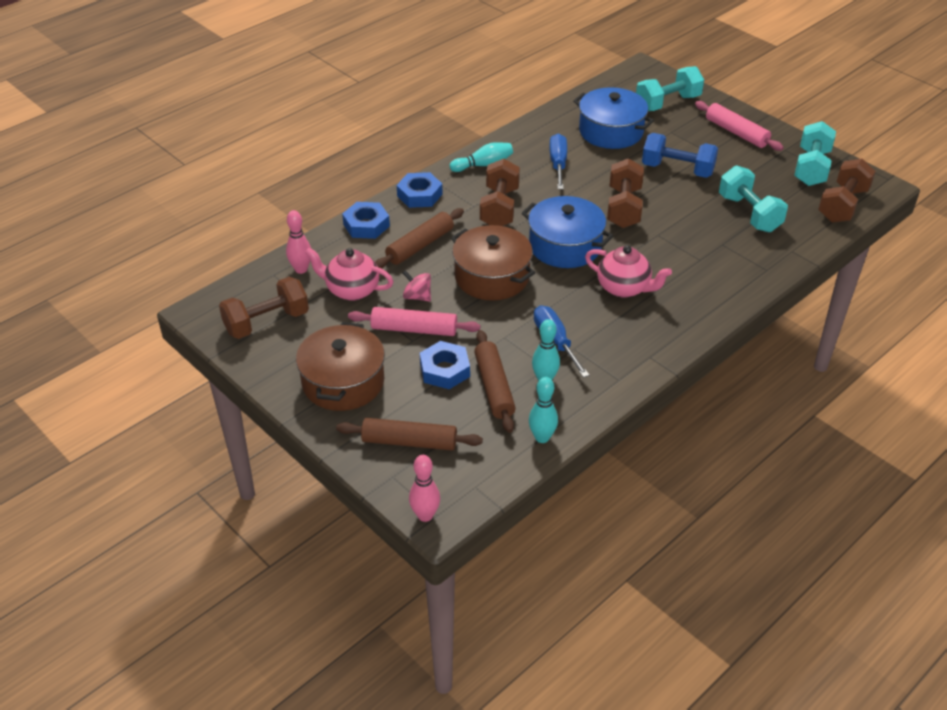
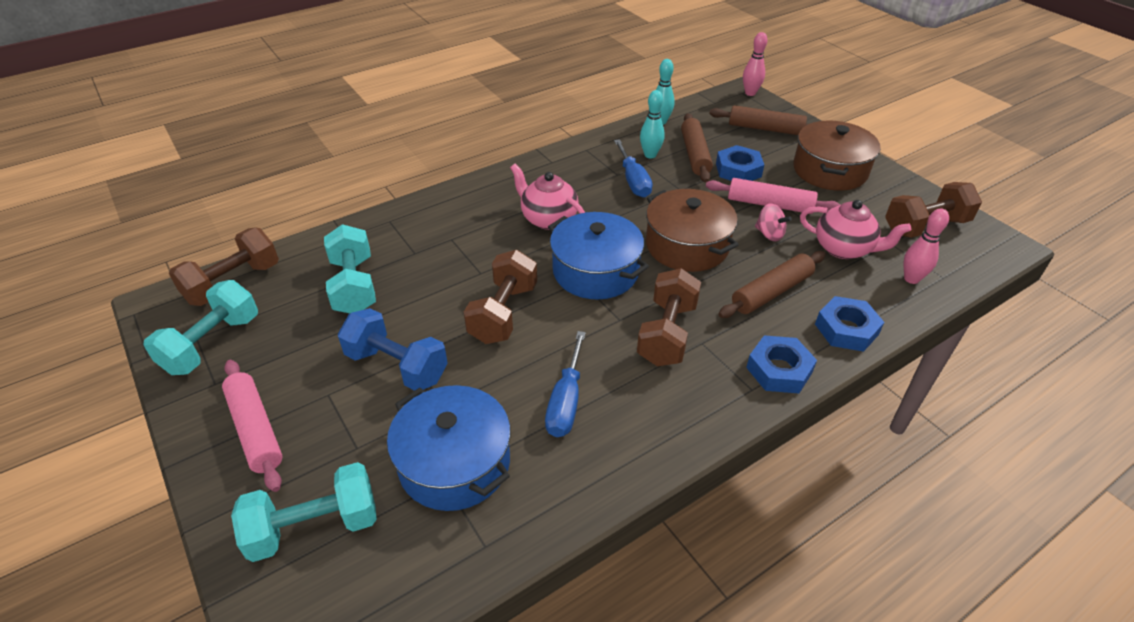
camera: 170 degrees left, 0 degrees up
(483, 165) = (682, 415): turquoise bowling pin -> none

